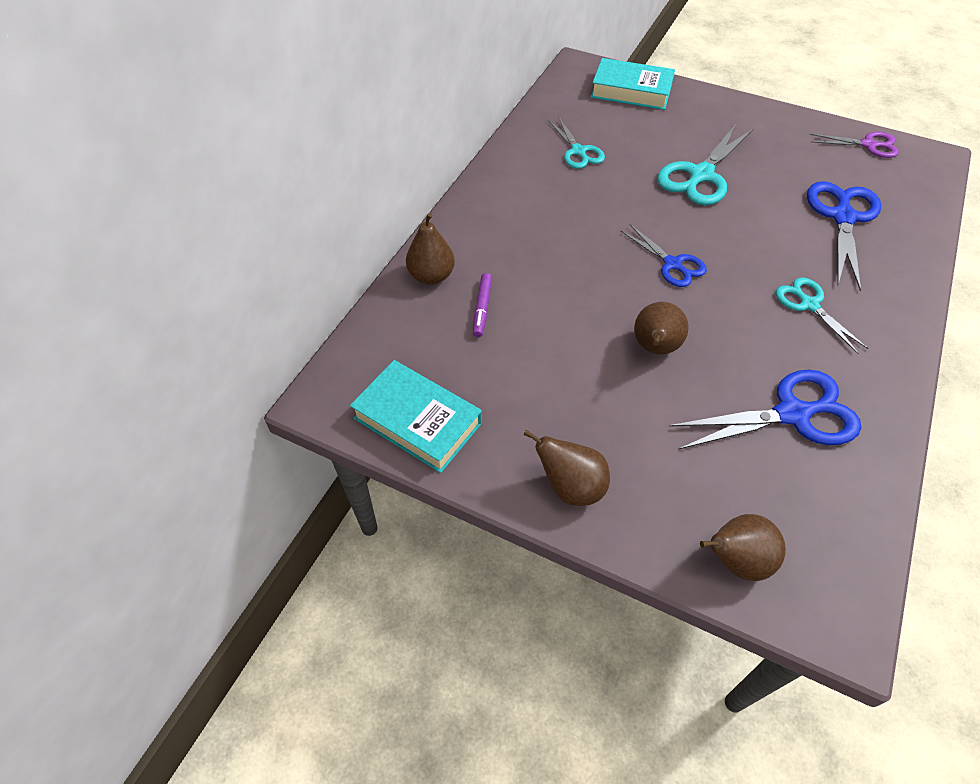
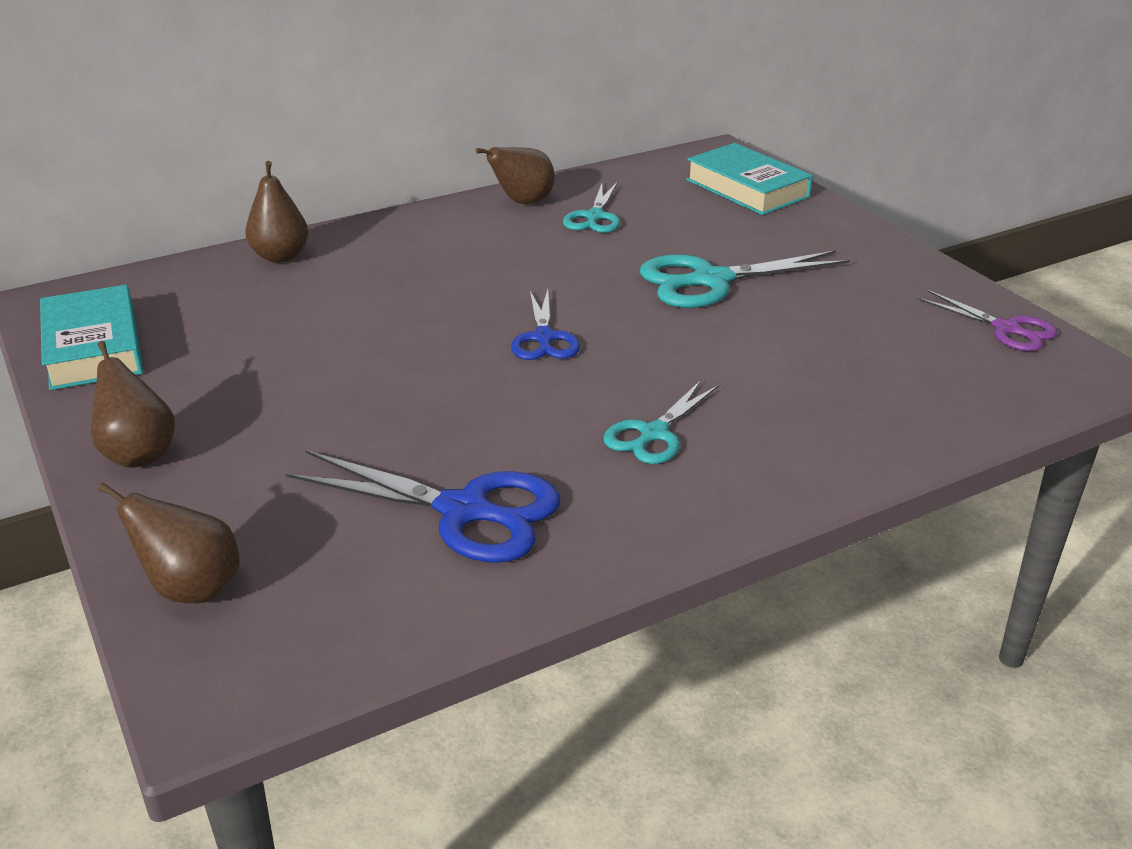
camera: 35 degrees right, 20 degrees down
(482, 308) = (286, 296): purple marker -> none
(654, 348) = (405, 393): brown pear -> brown pear (522, 202)
(809, 305) = (654, 434): turquoise scissors -> turquoise scissors turned 150 degrees counterclockwise
(842, 217) = (842, 379): blue scissors -> none

